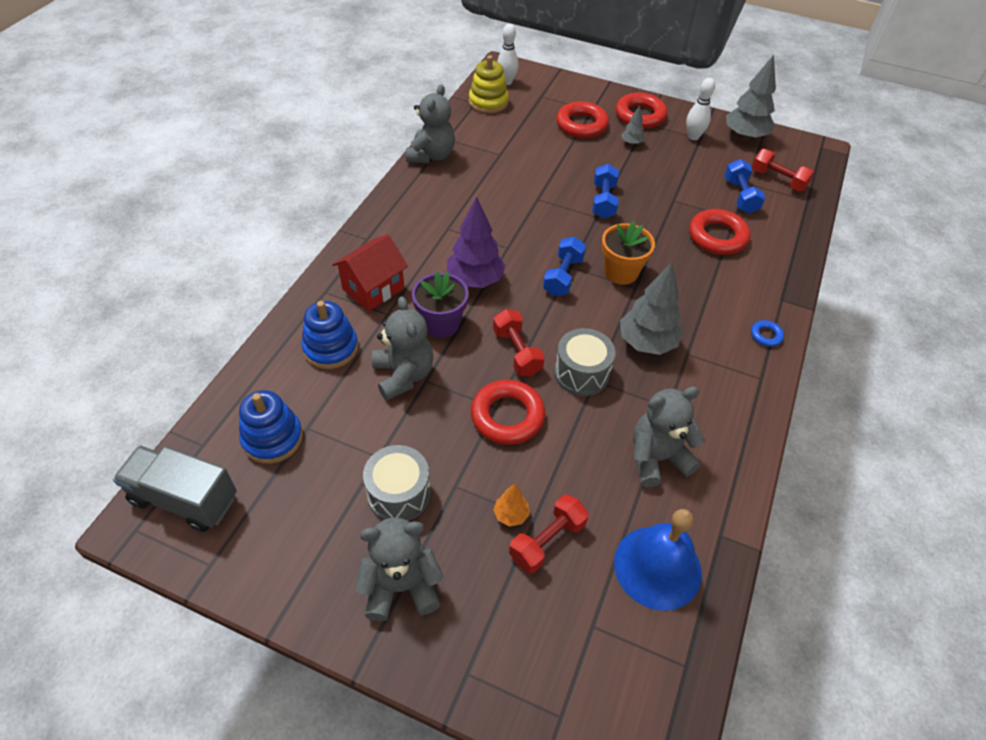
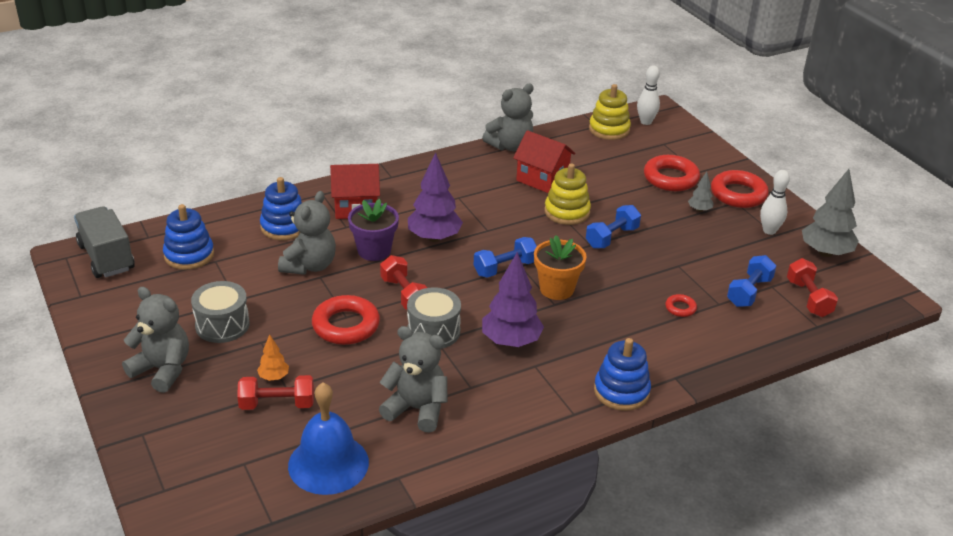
camera: 40 degrees right, 15 degrees down
(493, 175) = (542, 179): none -> red house
(517, 352) = (404, 294): red dumbbell -> red dumbbell turned 45 degrees counterclockwise
(546, 196) = (567, 212): none -> yellow stacking toy
(646, 343) = (511, 341): grey tree -> purple tree
(717, 237) = (680, 308): red ring -> red ring, size x0.48
(766, 336) = (621, 391): blue ring -> blue stacking toy

